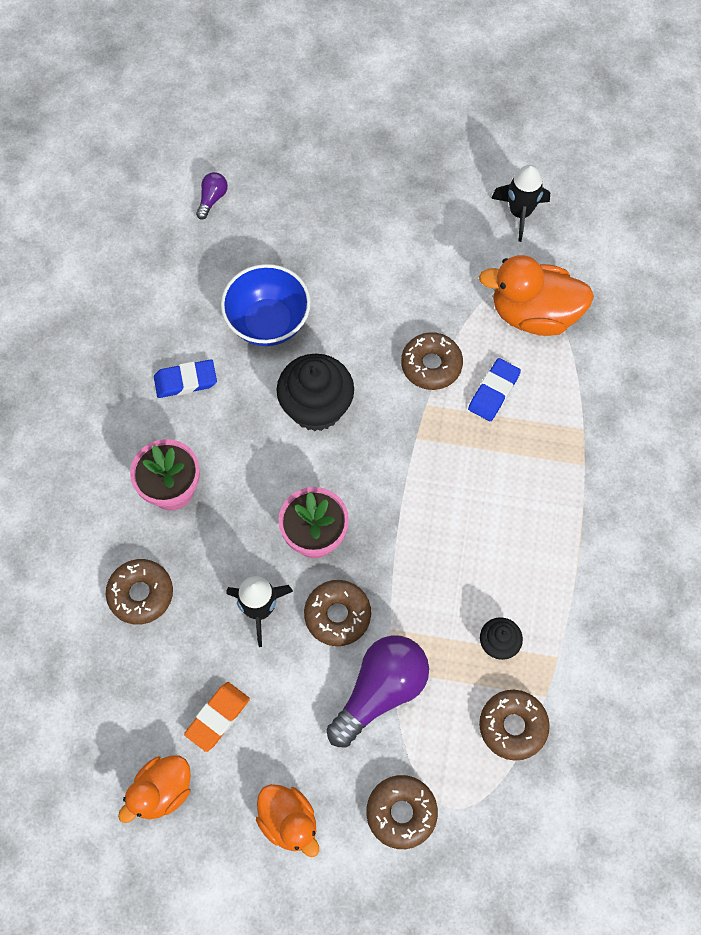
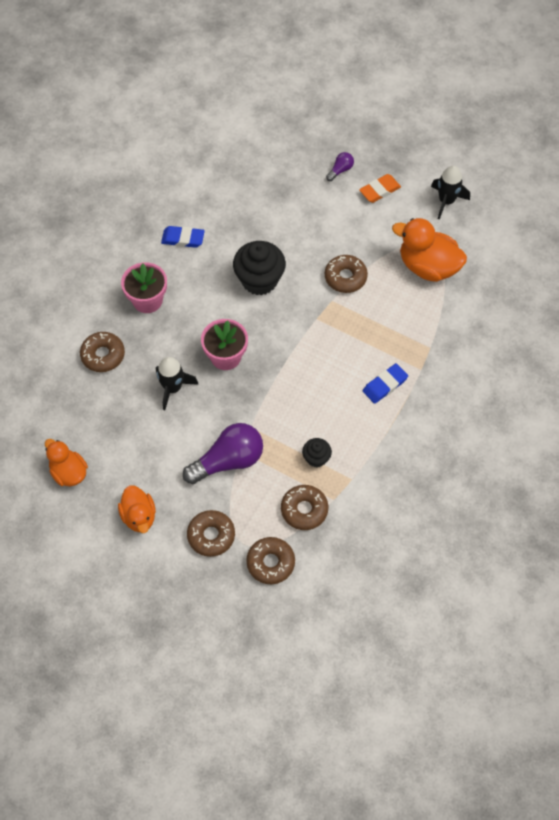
camera: 20 degrees right, 5 degrees down
(162, 791) = (69, 472): orange duck -> orange duck turned 75 degrees clockwise
(212, 199) = (246, 134): purple light bulb -> purple light bulb (340, 170)
(218, 717) = (120, 442): orange eraser -> orange eraser (379, 190)
(268, 322) = (250, 219): blue bowl -> none
(337, 615) = (220, 407): brown donut -> brown donut (270, 563)
(493, 392) = (380, 306): blue eraser -> blue eraser (385, 385)

